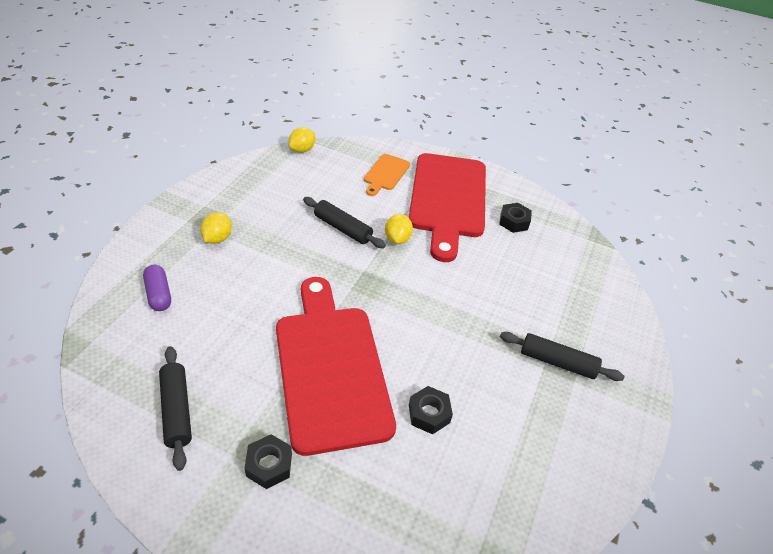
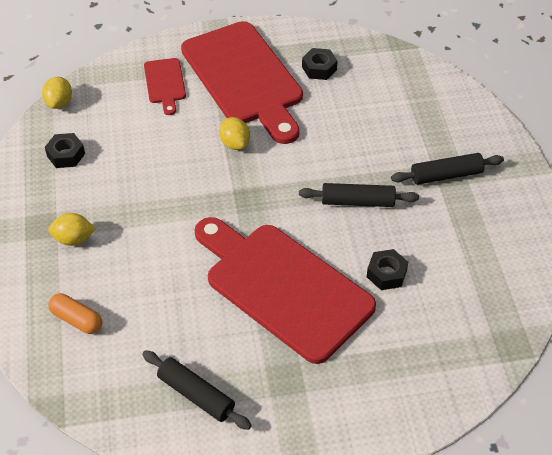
camera: 30 degrees left, 5 degrees up
(159, 294) = (77, 319): purple capsule -> orange capsule
(218, 238) = (73, 239): yellow lemon -> yellow lemon turned 75 degrees counterclockwise
(269, 465) = (306, 384): black nut -> black nut (66, 155)
(342, 228) = (178, 162): black rolling pin -> black rolling pin (357, 202)
(385, 174) = (165, 83): orange cutting board -> red cutting board

